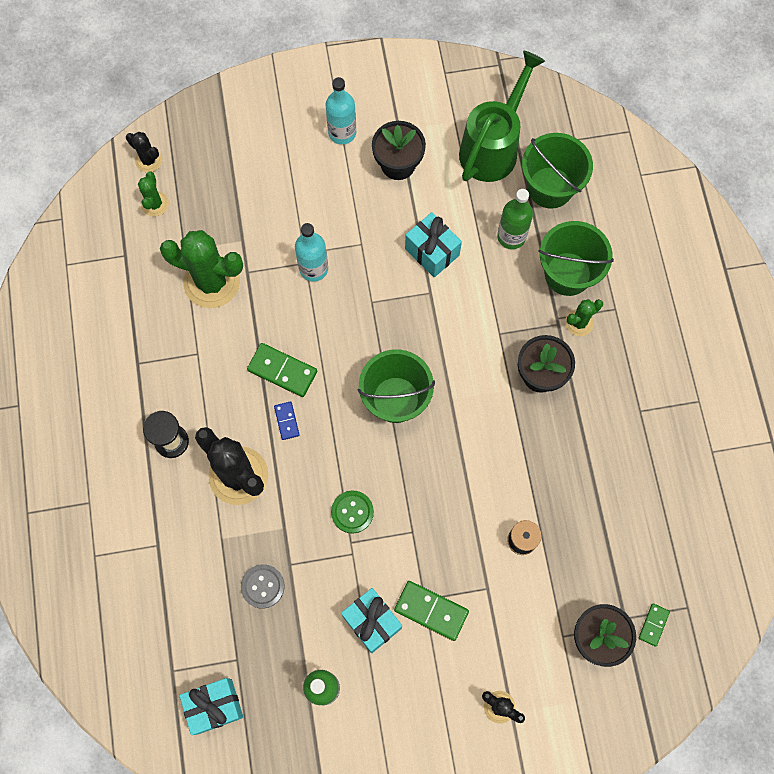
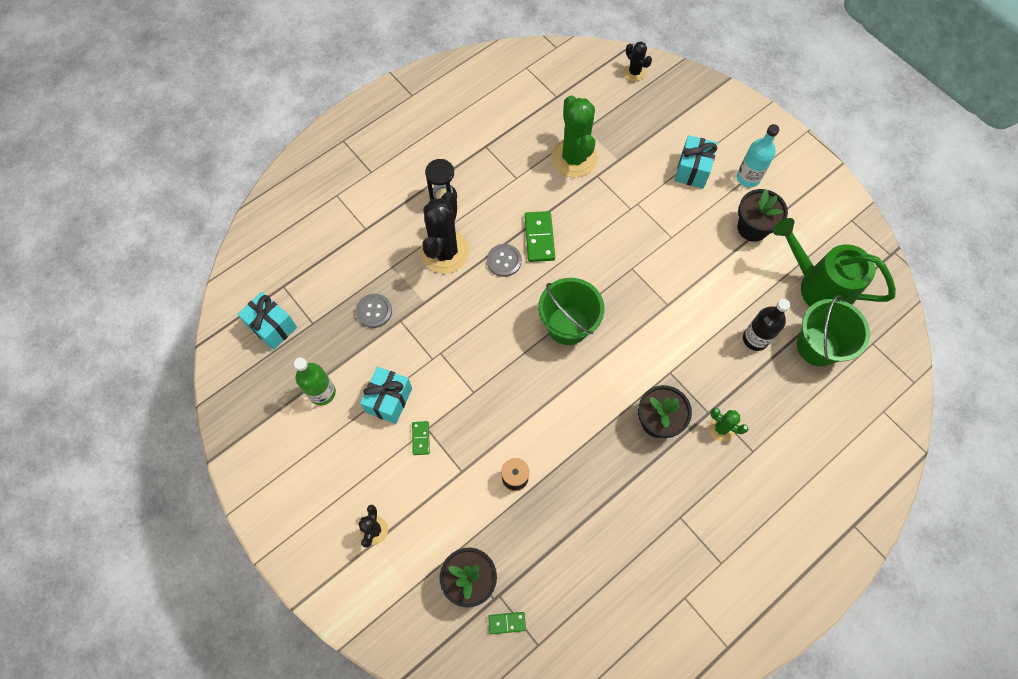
camera: 60 degrees right, 5 degrees down
(148, 160) = (634, 72): black cactus -> black cactus turned 45 degrees counterclockwise
(155, 204) = (606, 93): green cactus -> none
(286, 421) = (504, 261): blue domino -> grey button
(313, 268) = (630, 216): turquoise bottle -> none
(352, 512) = (463, 341): green button -> none
(431, 611) = (420, 438): green domino -> green domino, size x0.56
(432, 252) = (701, 288): turquoise gift -> turquoise gift (692, 170)
(493, 147) = (818, 286): green watering can -> green watering can turned 150 degrees counterclockwise
(511, 236) = (755, 339): green bottle -> black bottle
(567, 274) = (755, 398): green bucket -> none

